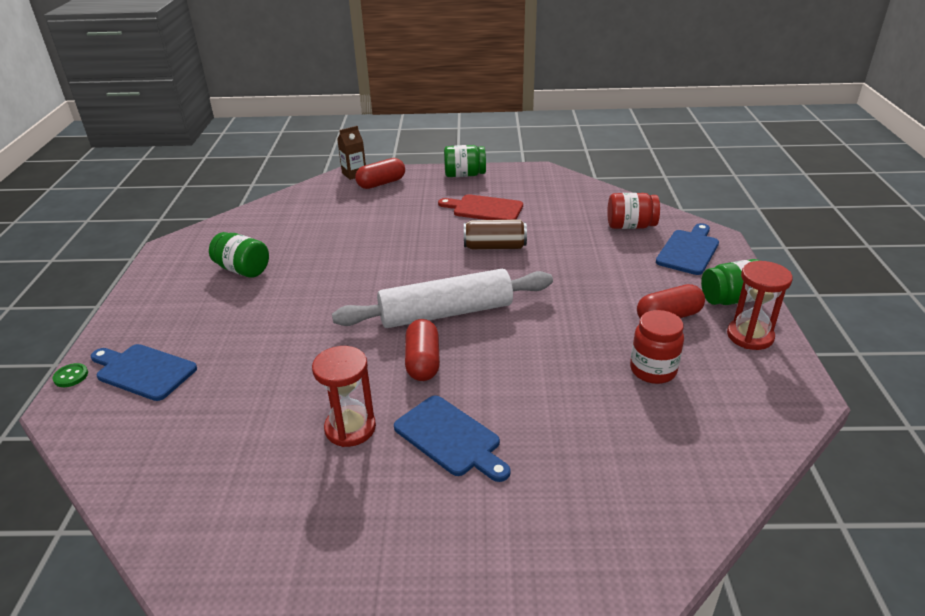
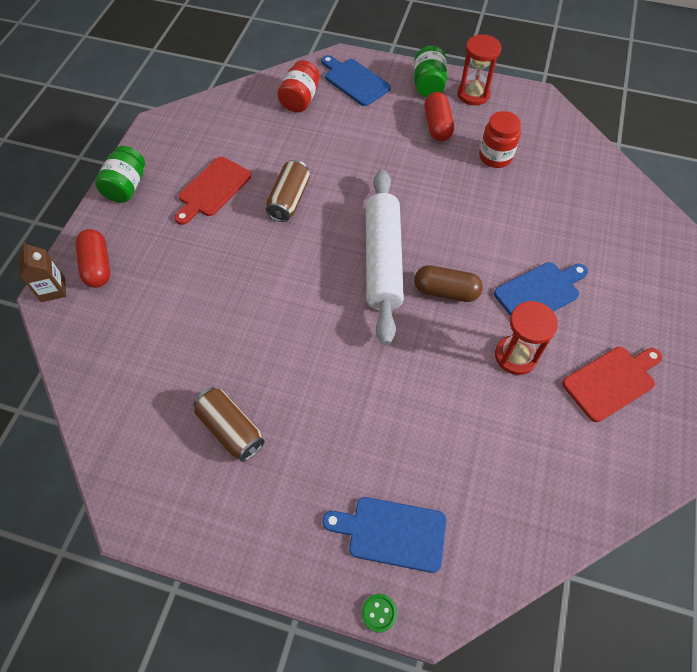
camera: 75 degrees left, 25 degrees up
(143, 371) = (391, 533): blue cutting board -> blue cutting board turned 60 degrees clockwise
(243, 270) = (231, 429): green jar -> brown can
(331, 524) = (611, 381): none -> red cutting board
(423, 362) = (446, 291): red capsule -> brown capsule

